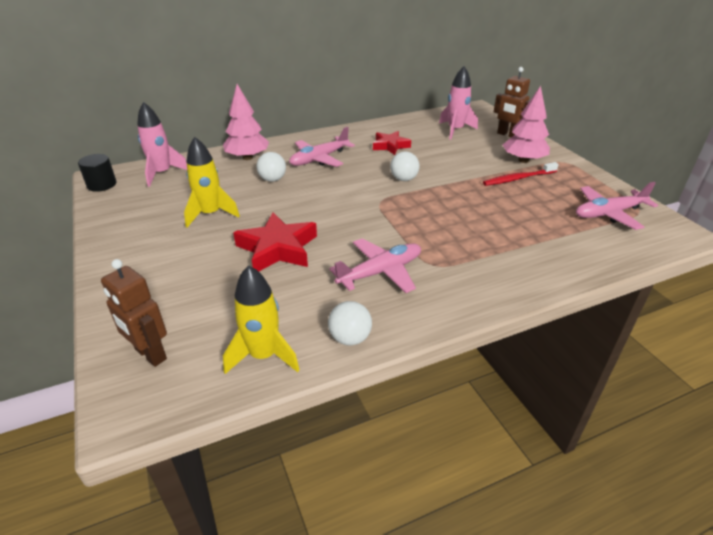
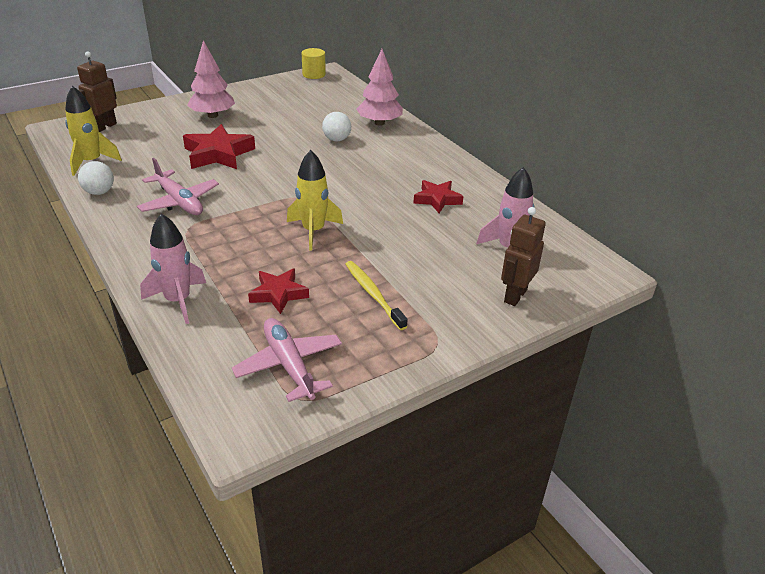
camera: 80 degrees right, 0 degrees up
(102, 184) = (314, 74): black cylinder -> yellow cylinder
(162, 173) = (337, 92): pink rocket -> pink rocket (178, 301)
(211, 214) = (271, 121): yellow rocket -> yellow rocket (313, 231)
(319, 159) = (388, 159): pink plane -> none
(404, 179) = (353, 210): white ball -> none
(518, 178) = (373, 294): red toothbrush -> yellow toothbrush
(523, 160) = (430, 304): pink tree -> pink tree (213, 115)
(528, 216) = (278, 294): none -> red star

